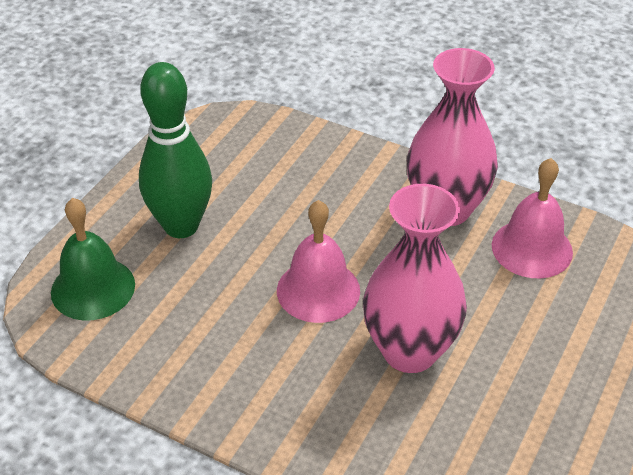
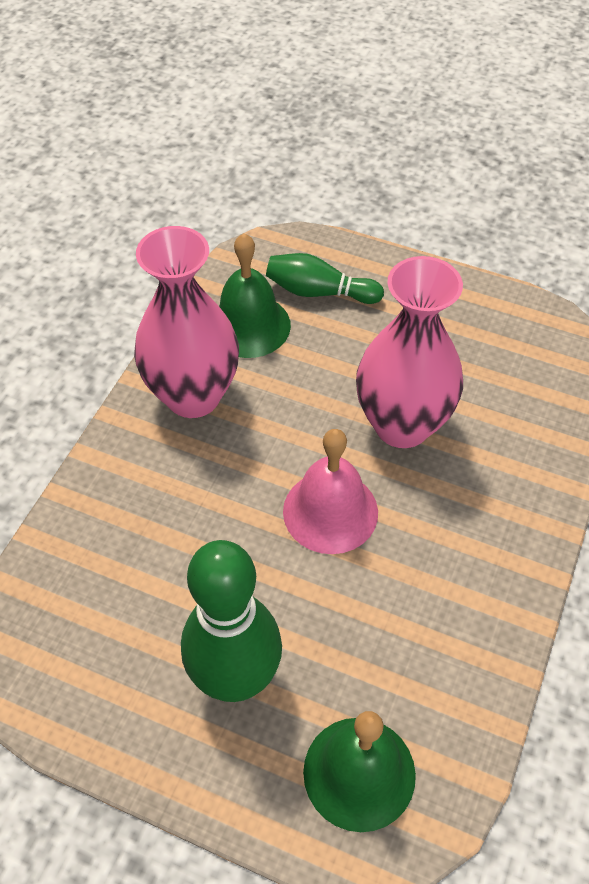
camera: 95 degrees left, 10 degrees up
(532, 248) = (249, 325): pink bell -> green bell
(582, 303) = (319, 292): none -> green bowling pin

